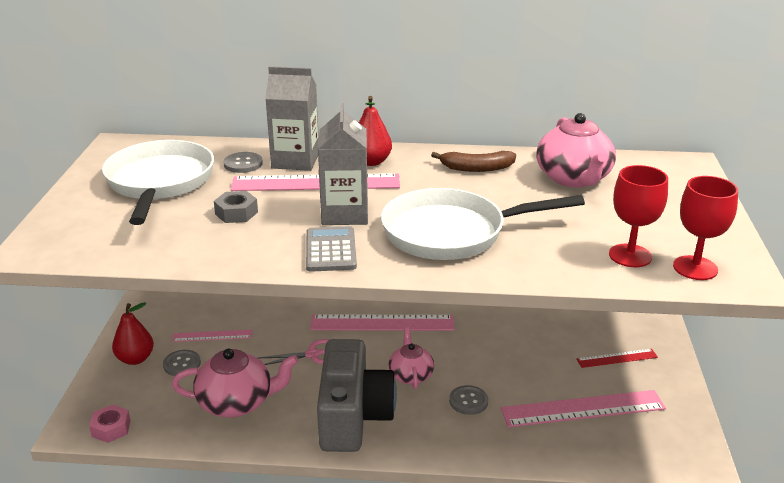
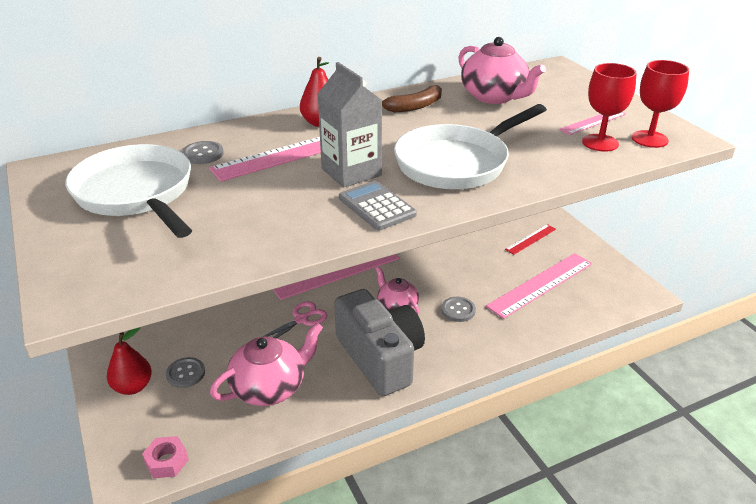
camera: 30 degrees left, 5 degrees up
(212, 336) = (193, 337): pink ruler -> pink ruler (593, 122)
(236, 213) = (251, 200): grey nut -> none
(295, 161) = (251, 139): grey carton -> none

